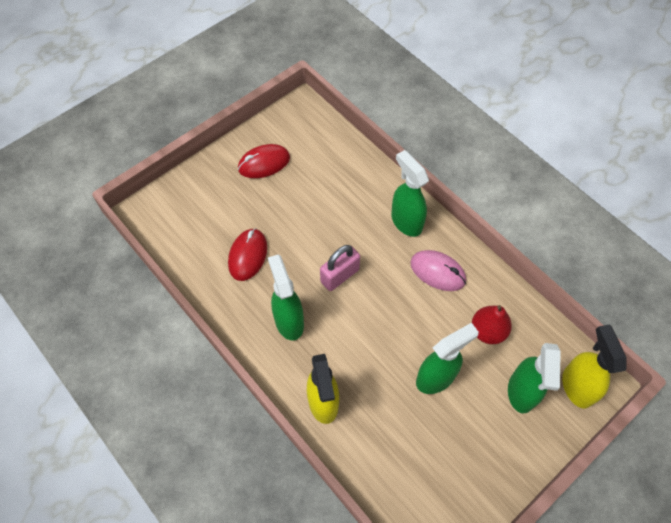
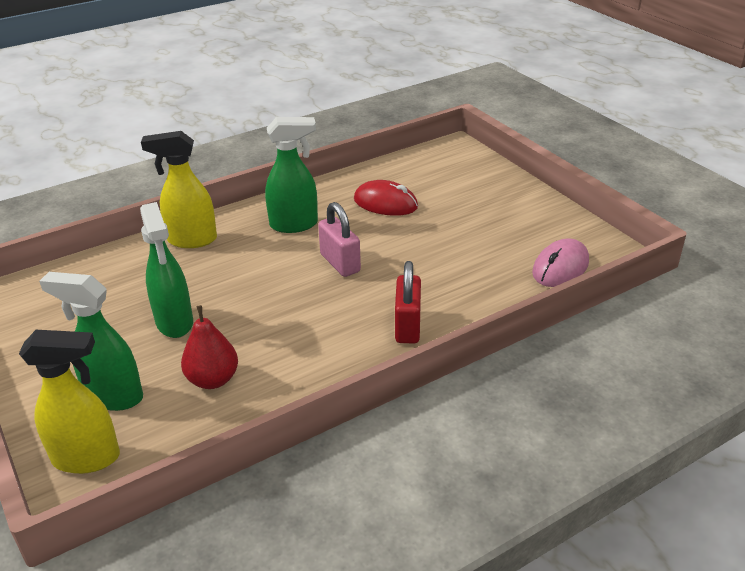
camera: 100 degrees right, 25 degrees down
(264, 163) = (517, 219): red mouse -> none
(406, 221) = (407, 326): green spray bottle -> red padlock
(438, 272) = (319, 345): pink mouse -> pink mouse (560, 267)

